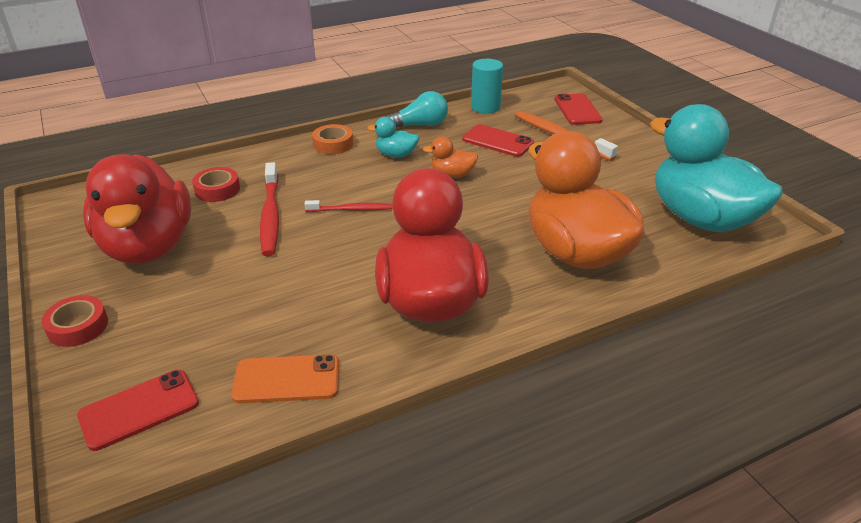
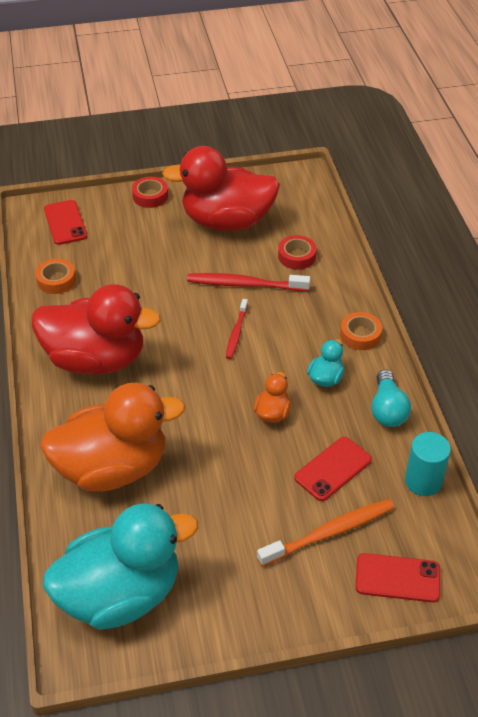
camera: 105 degrees right, 10 degrees up
(286, 379) = (56, 280): orange phone -> orange tape

